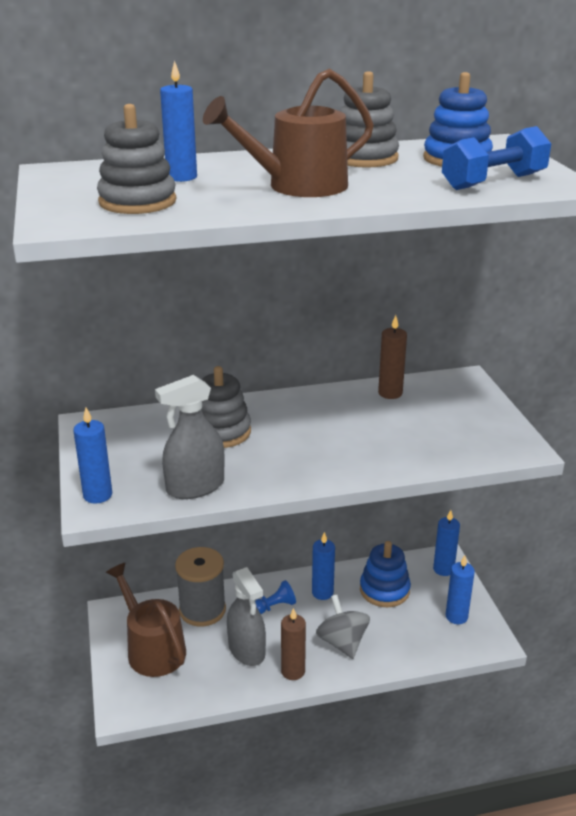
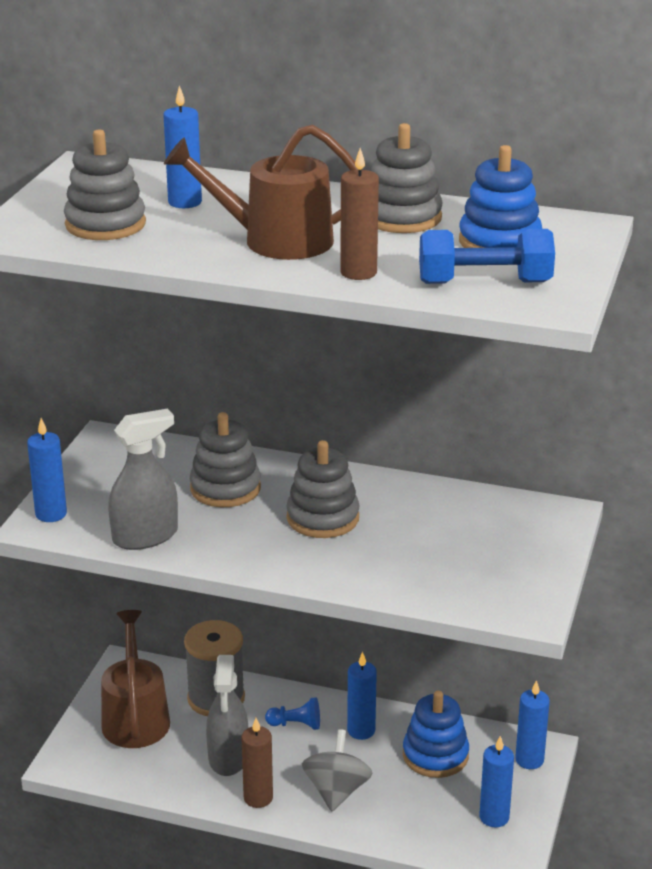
camera: 30 degrees right, 0 degrees up
(195, 487) = (145, 536): grey spray bottle -> grey spray bottle turned 150 degrees clockwise
(315, 430) = (323, 518): none -> grey stacking toy
(390, 393) = (452, 502): brown candle -> brown candle (358, 272)

